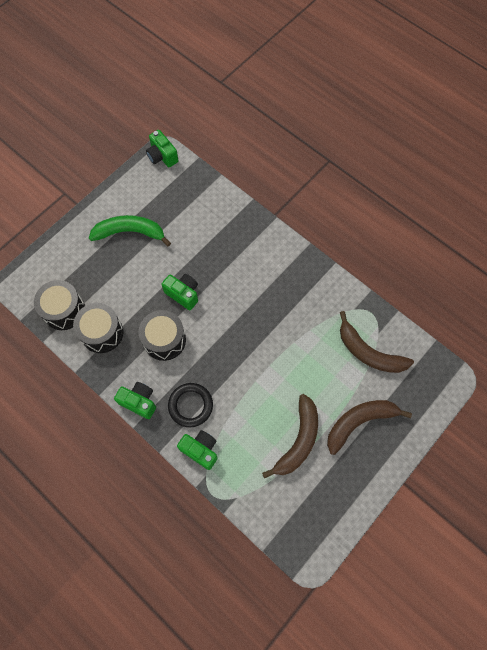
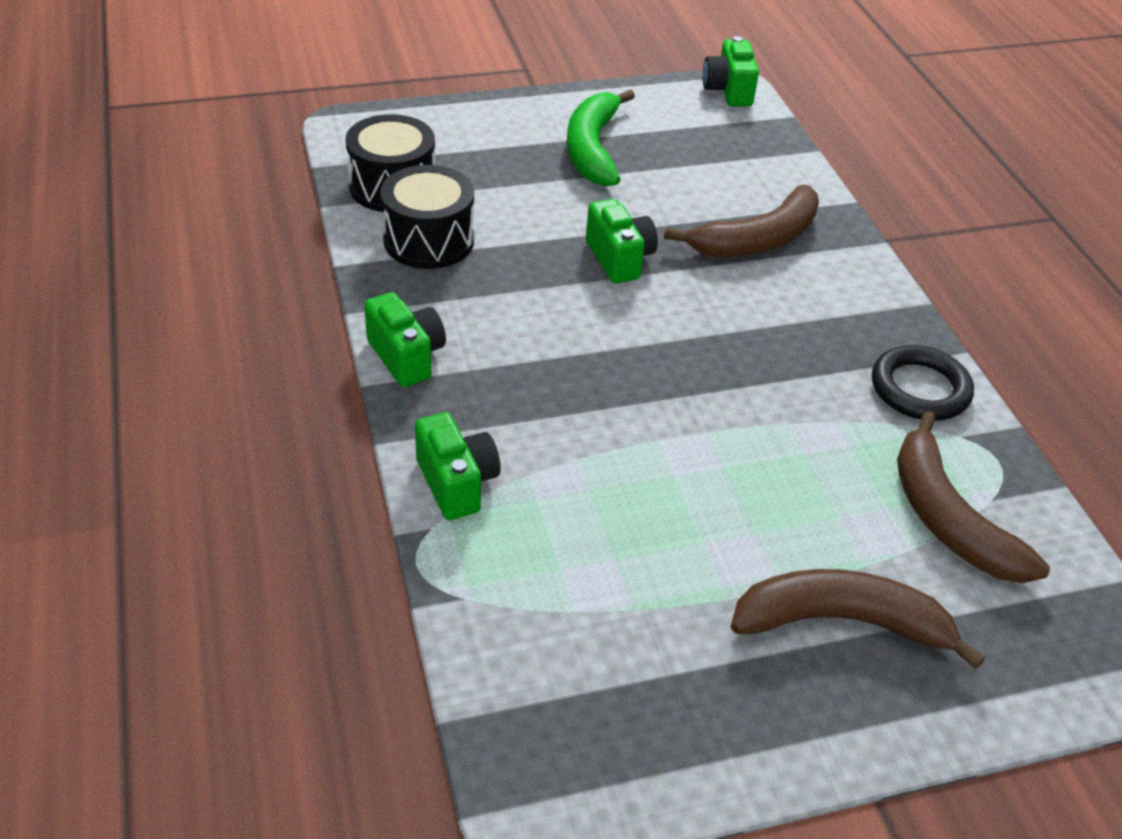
camera: 30 degrees right, 25 degrees down
(130, 232) = (593, 149): green banana -> green banana turned 120 degrees counterclockwise
(164, 340) = (530, 300): black drum -> none
(190, 405) = (497, 409): black ring -> black ring (920, 389)
(298, 440) = (675, 577): brown banana -> brown banana (757, 240)

